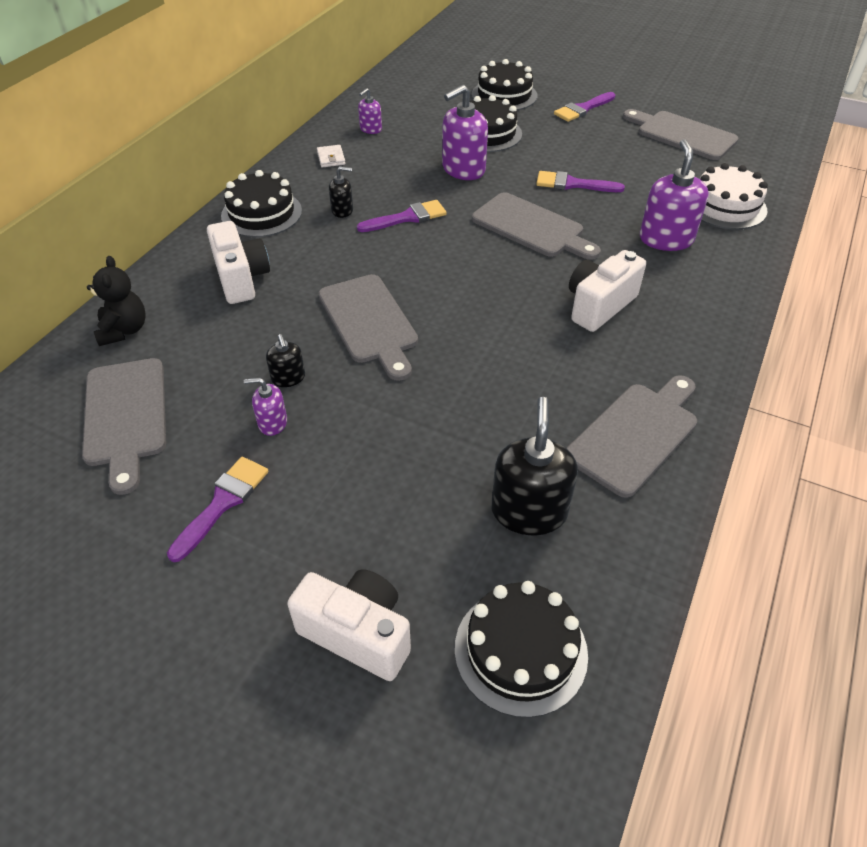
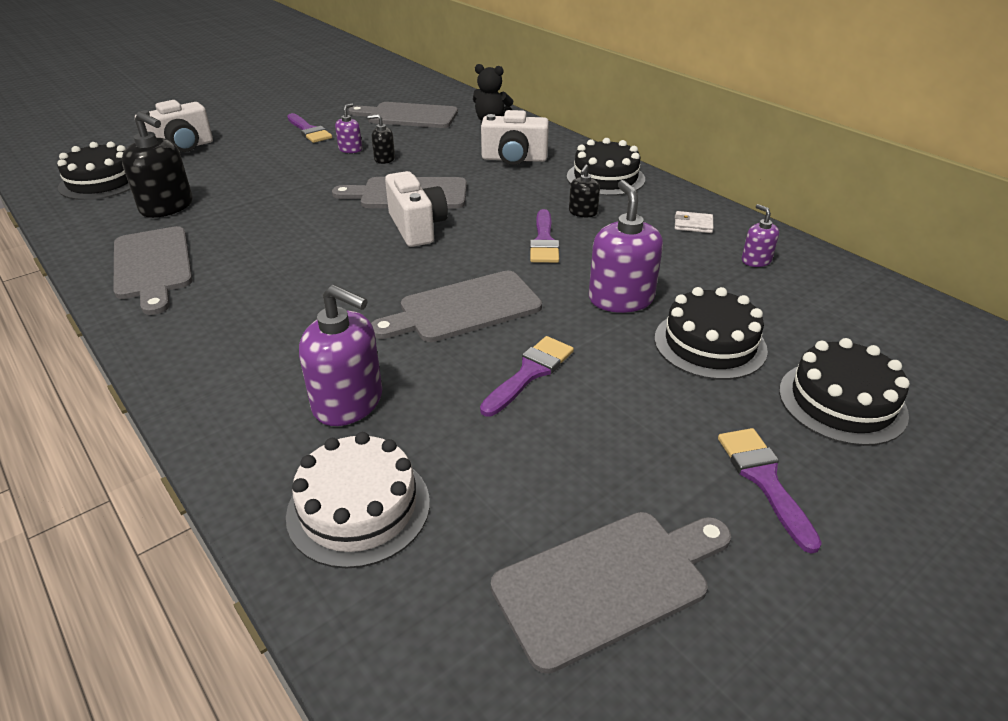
camera: 115 degrees right, 10 degrees down
(599, 306) = (300, 304): white camera -> white camera (417, 227)

